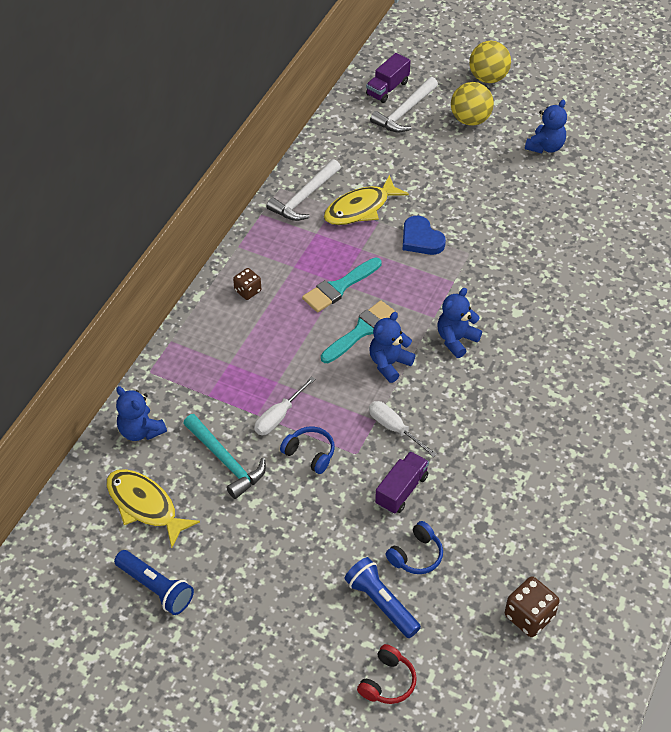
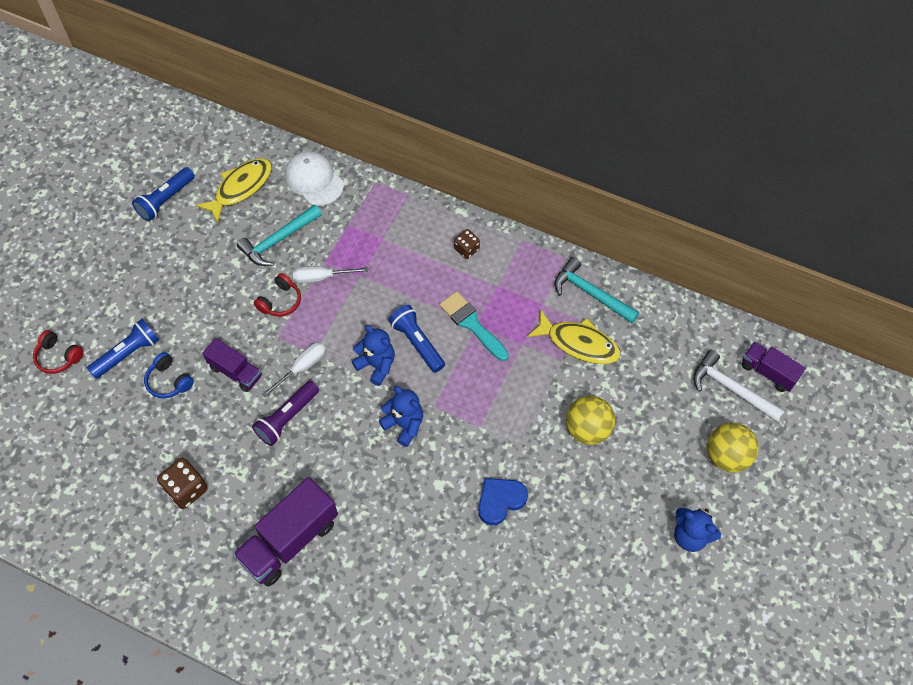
camera: 90 degrees right, 10 degrees up
(140, 431) = (314, 180): blue teddy bear -> white cap
(279, 416) = (321, 277): white screwdriver -> white screwdriver turned 45 degrees counterclockwise
(304, 198) = (590, 293): white hammer -> turquoise hammer
(310, 454) = (280, 301): blue headphones -> red headphones
(360, 208) = (578, 343): yellow fish -> yellow fish turned 150 degrees clockwise
(362, 330) = (417, 343): turquoise brush -> blue flashlight
(421, 239) = (538, 398): blue heart -> blue heart (500, 501)
(455, 438) = (287, 418): none -> purple flashlight
(488, 78) = (803, 480): yellow ball -> yellow ball (587, 429)
(529, 616) = (97, 467): brown dice -> brown dice (186, 489)
(590, 428) = (289, 541): none -> purple truck

